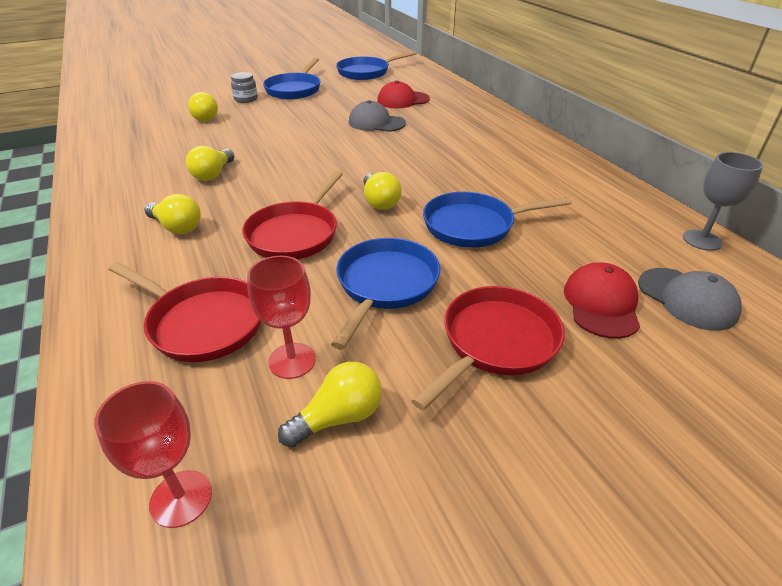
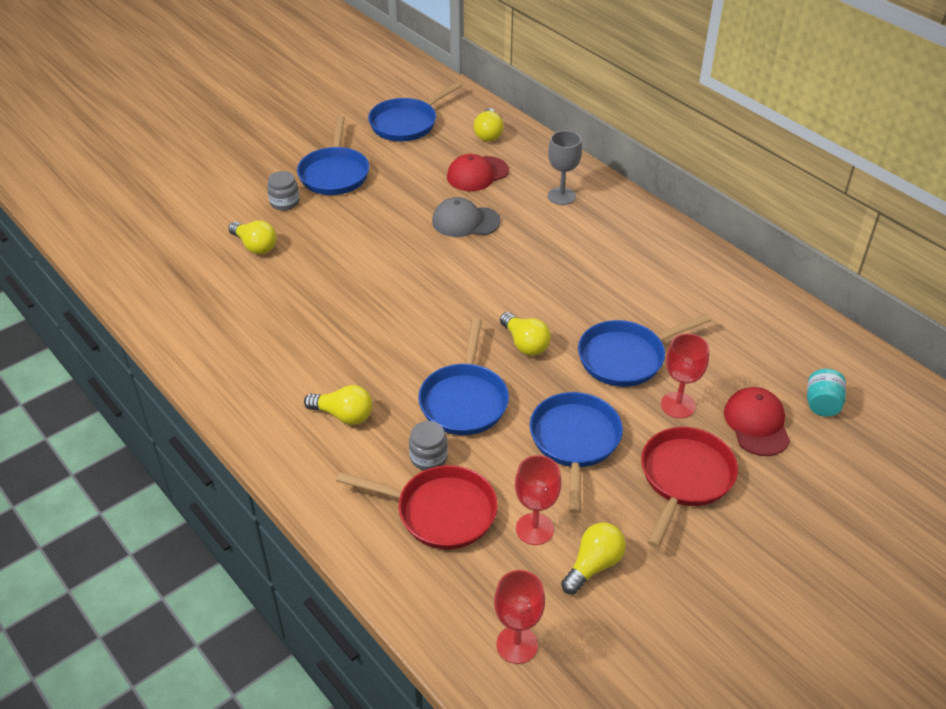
camera: 15 degrees left, 5 degrees up
(213, 174) = (331, 337): yellow light bulb -> yellow light bulb (488, 134)
(227, 272) = (428, 457): none -> grey jar
(295, 233) = (464, 400): red pan -> blue pan
(513, 272) = (678, 405): none -> red goblet
(687, 298) = (822, 404): grey cap -> turquoise jar
(702, 240) = (827, 336): grey goblet -> grey goblet (561, 196)

